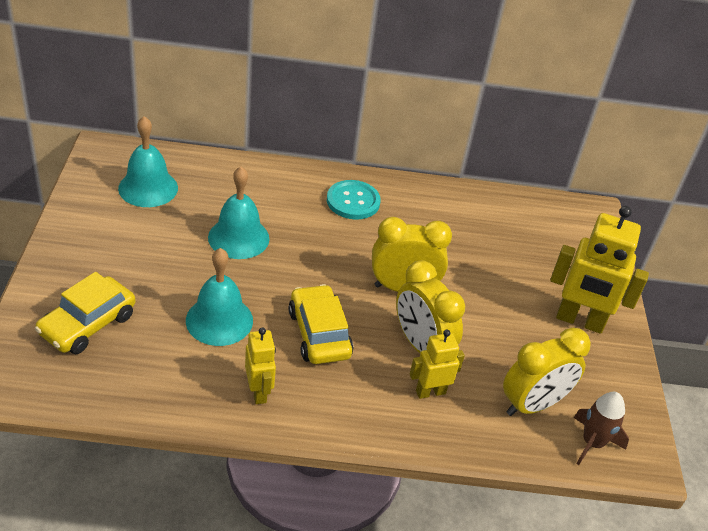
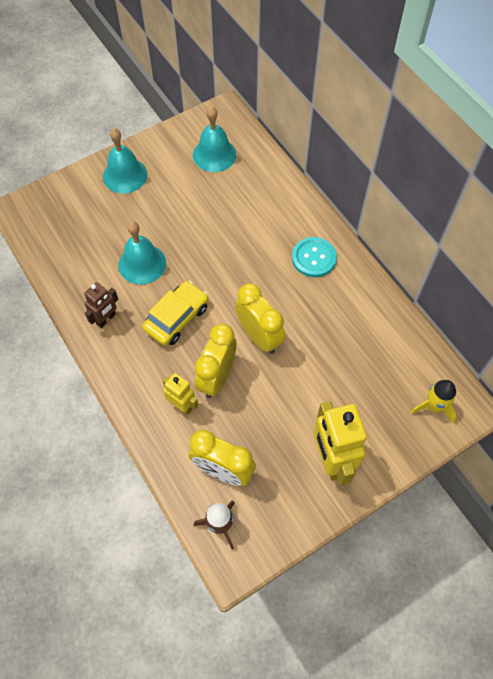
camera: 60 degrees right, 20 degrees up
(87, 324) = (85, 210): yellow car -> none
(238, 238) = (217, 225): turquoise bell -> turquoise bell (125, 175)
(259, 392) = (106, 319): yellow robot -> brown robot
(576, 228) = (434, 406): none -> yellow rocket

